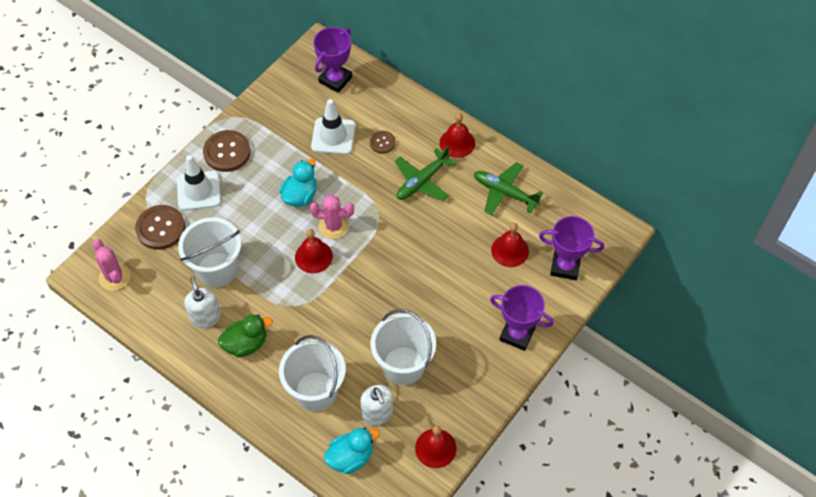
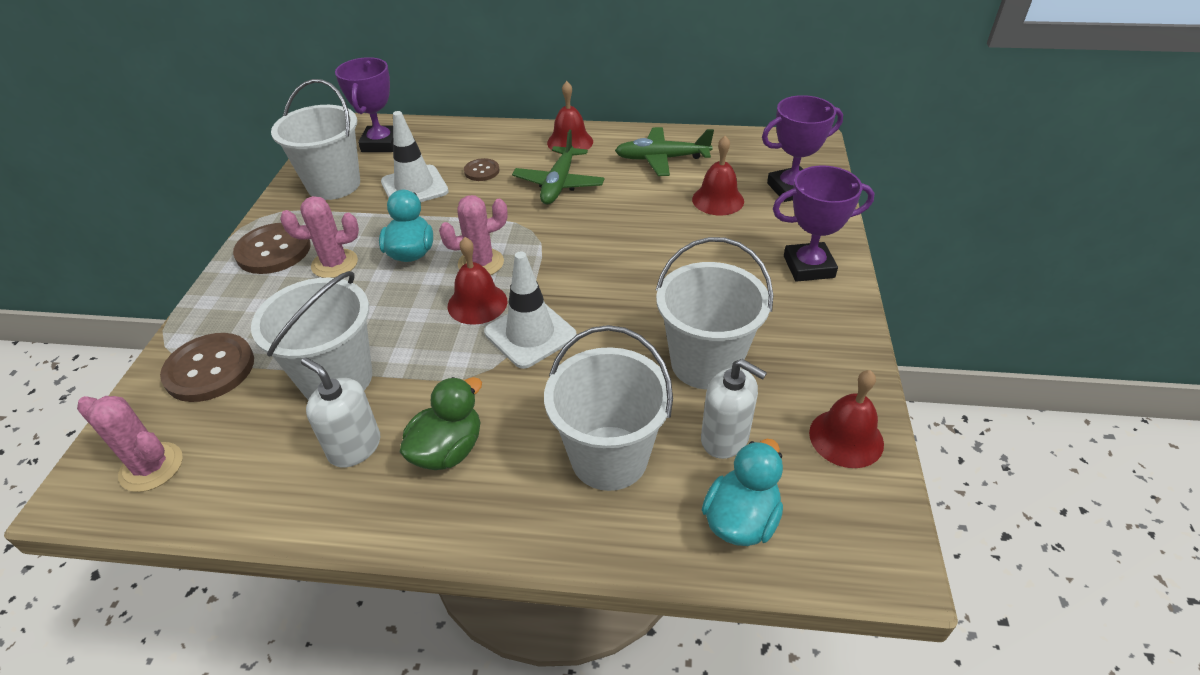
camera: 30 degrees left, 15 degrees down
(198, 191) = (252, 304): white traffic cone -> white traffic cone (530, 334)
(254, 182) = (334, 264): none -> pink cactus
(286, 108) = (334, 185): none -> white bucket

